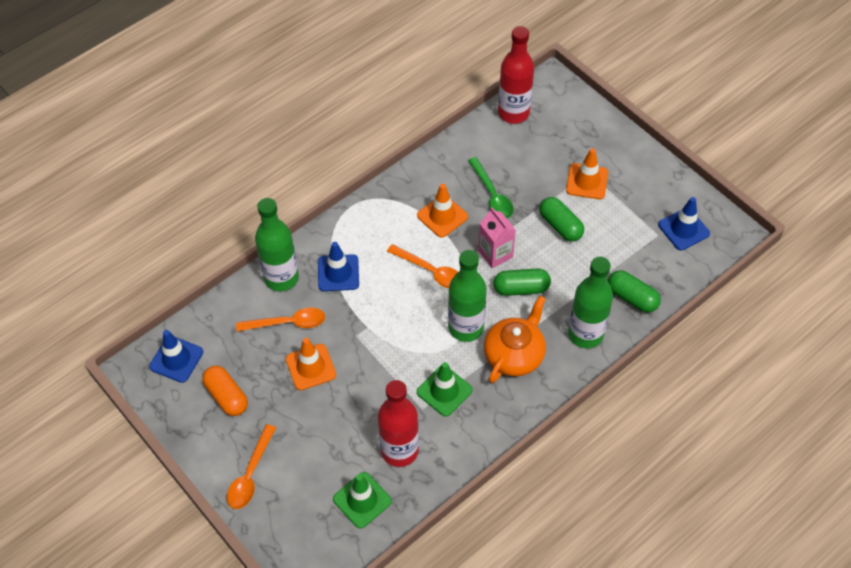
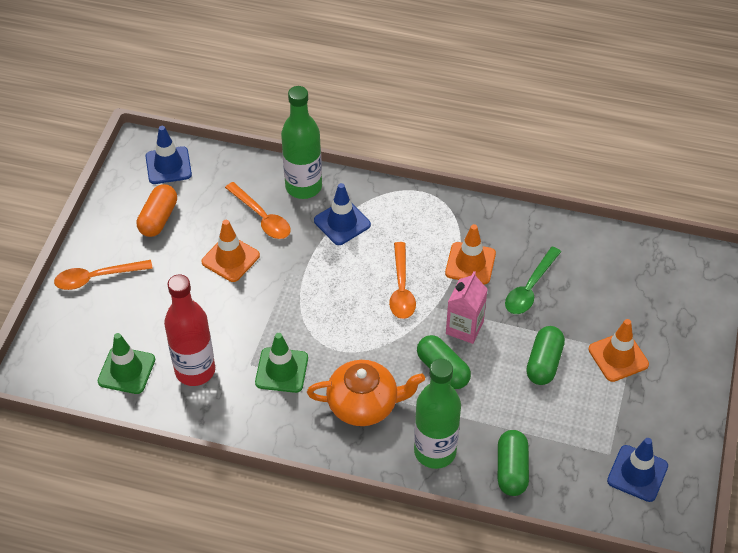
camera: 55 degrees right, 5 degrees down
(466, 327) = (362, 349): green bottle -> none
(513, 113) = (643, 252): red bottle -> none

